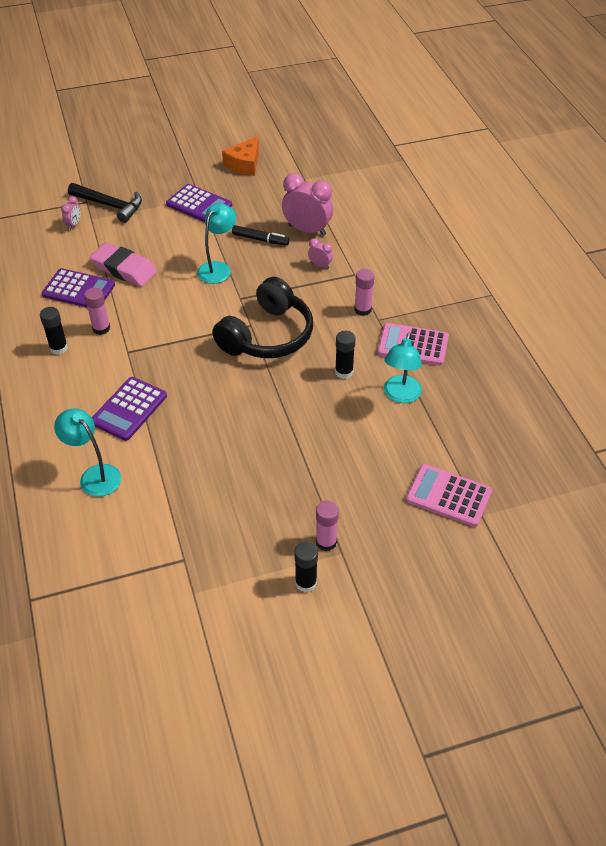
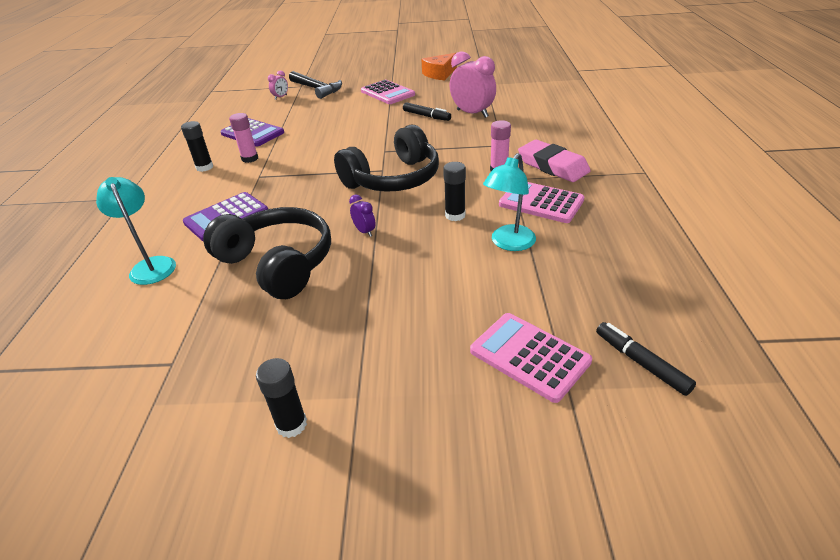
camera: 20 degrees right, 10 degrees down
(124, 269) = (299, 124): pink eraser -> pink eraser (552, 166)
(199, 205) = (387, 93): purple calculator -> pink calculator
(212, 452) = (278, 263): none -> black headphones
(218, 268) = (378, 130): turquoise lamp -> none
(271, 404) = (364, 231): none -> purple clock
(320, 265) = (472, 136): pink clock -> none
(326, 542) = (345, 379): pink glue stick -> none
(523, 485) = (641, 363): none -> black marker

